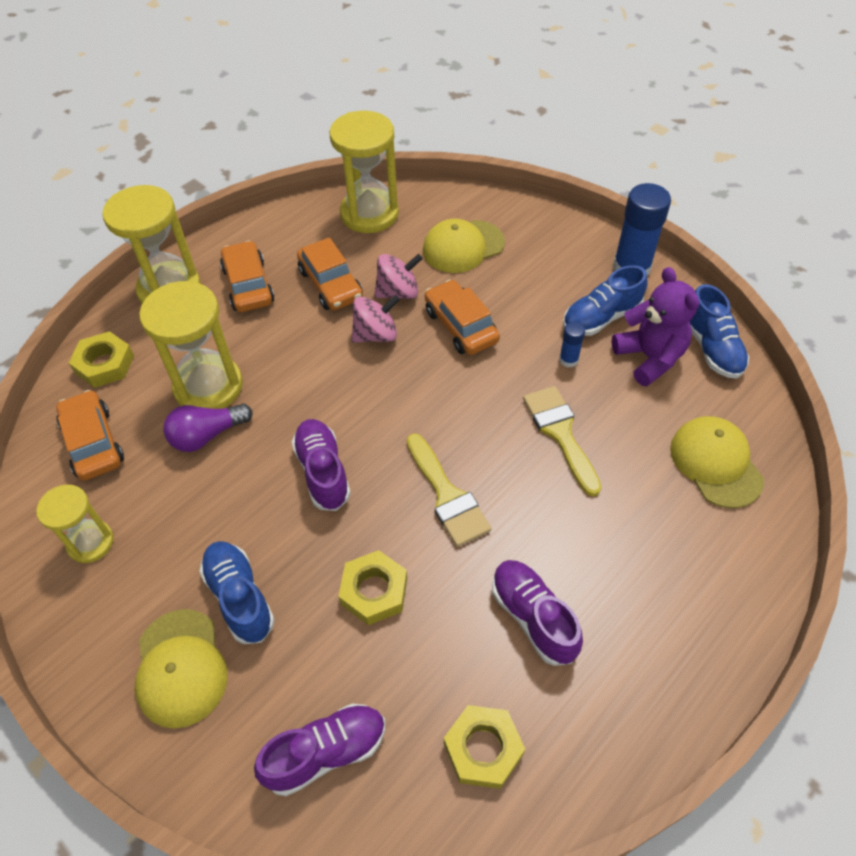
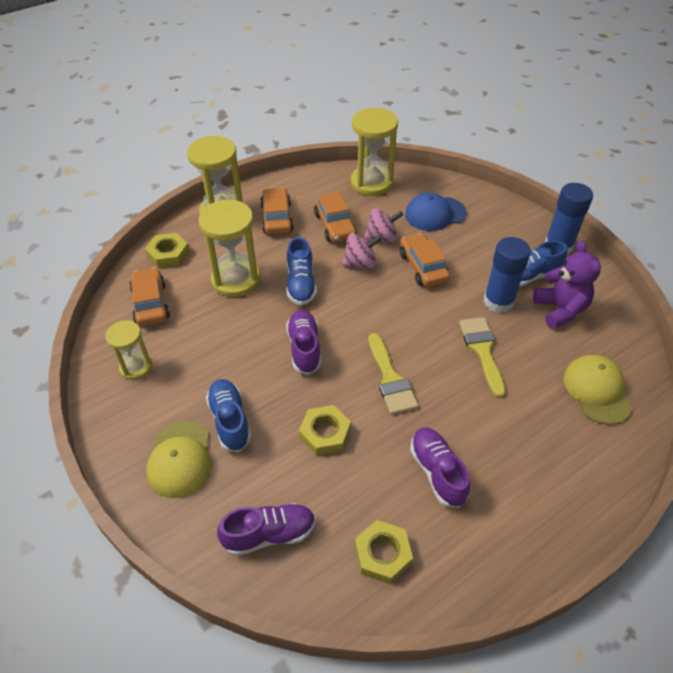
camera: 10 degrees right, 5 degrees down
(207, 435) = (229, 311): purple light bulb -> none
(463, 246) = (435, 214): yellow cap -> blue cap
(568, 360) = (498, 301): blue glue stick -> blue glue stick, size x2.11
(711, 348) = (609, 310): blue shoe -> blue shoe (301, 284)

